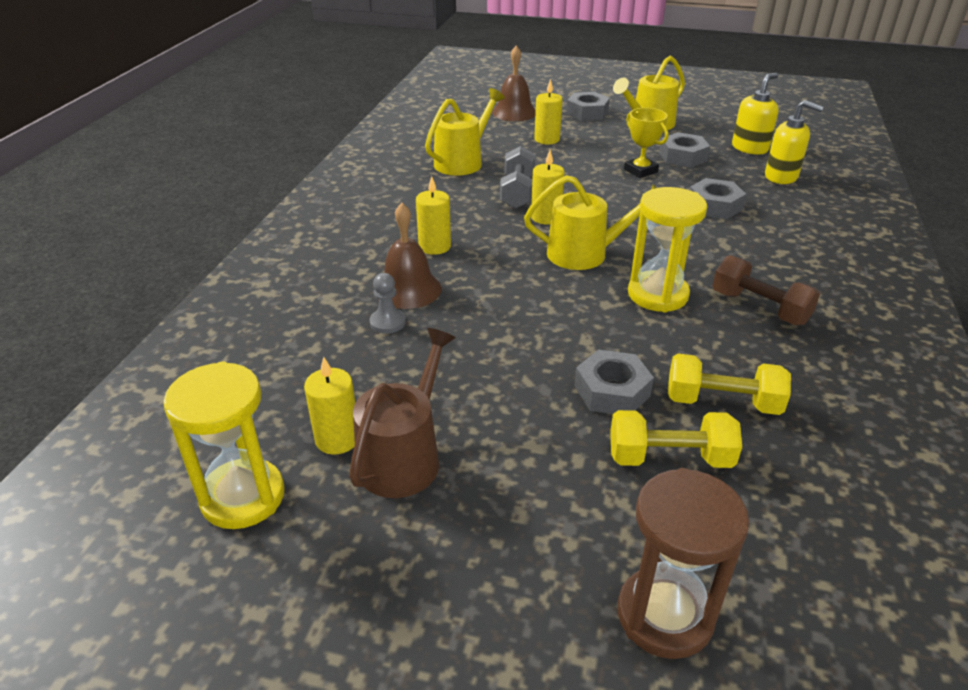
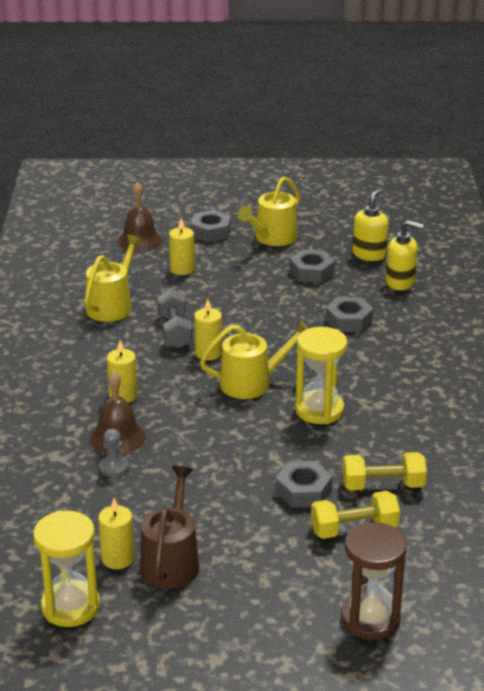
camera: 15 degrees left, 5 degrees down
(640, 171) = (278, 293): yellow trophy -> none
(759, 308) = (398, 408): brown dumbbell -> none

